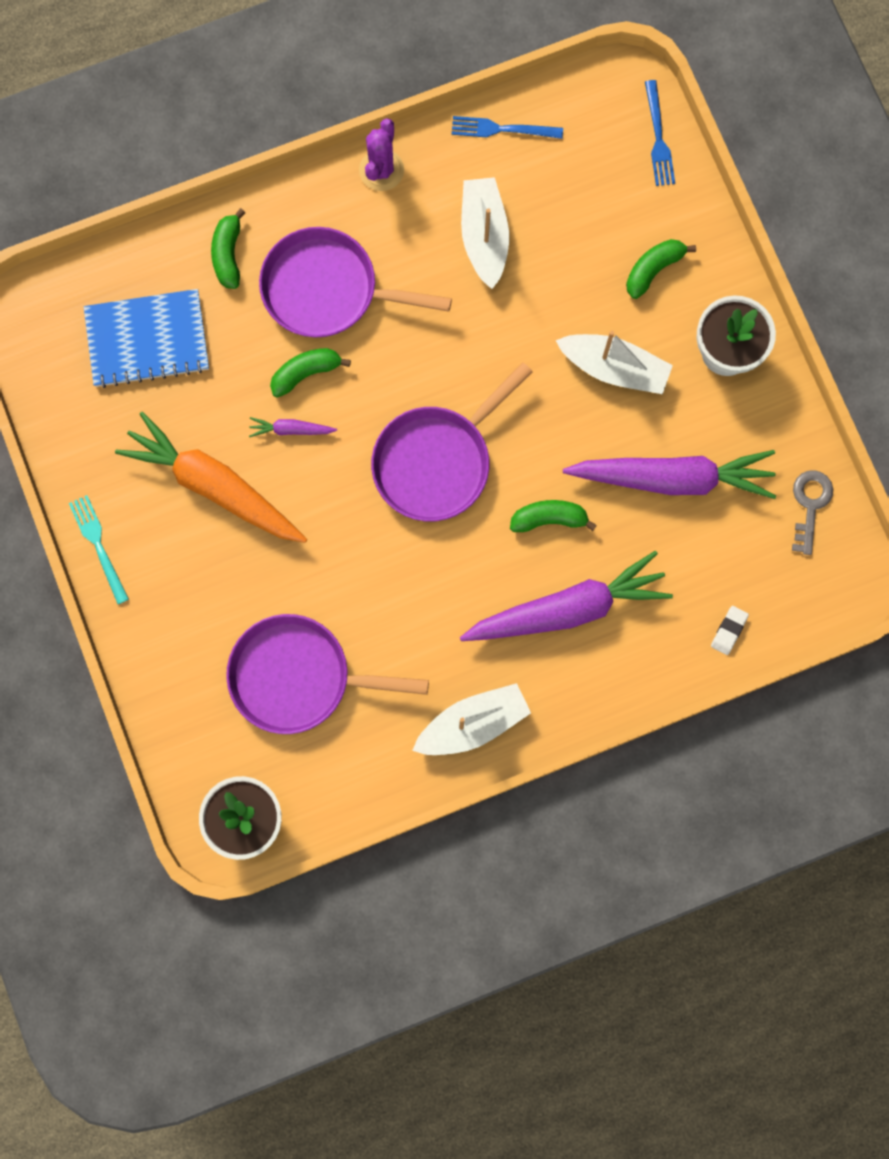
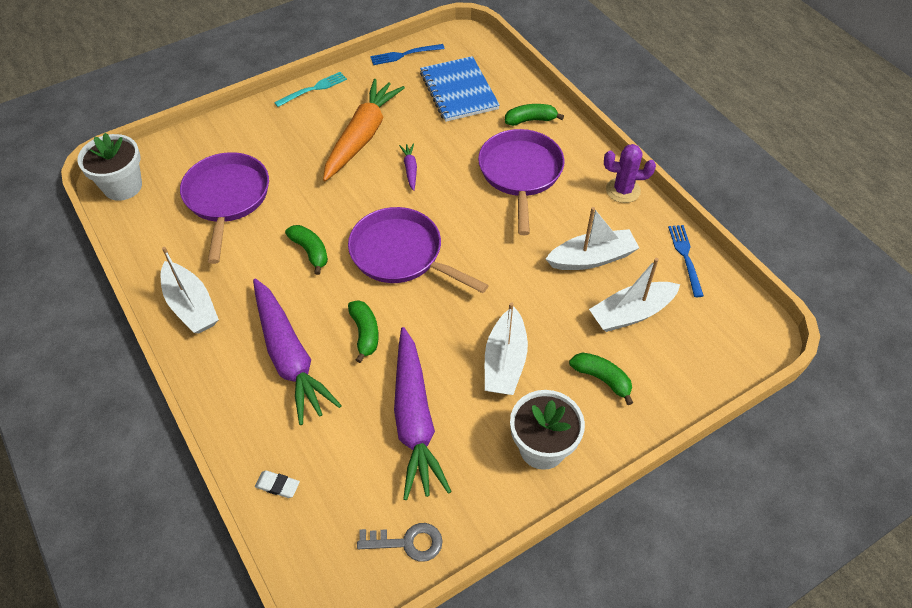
camera: 80 degrees right, 25 degrees down
(306, 373) = (454, 171): green banana -> green banana (310, 251)
(572, 214) = (631, 313): none -> white boat
(658, 139) = (723, 367): blue fork -> blue fork (404, 55)

